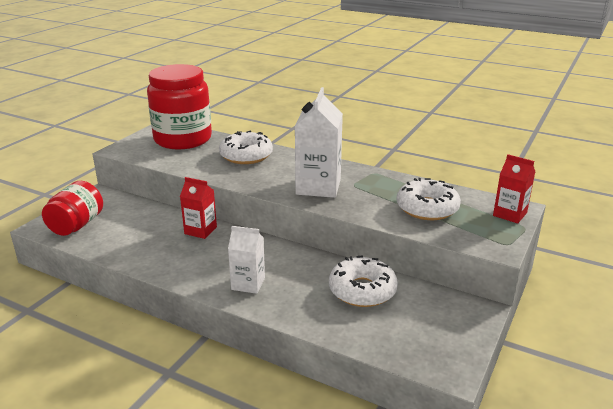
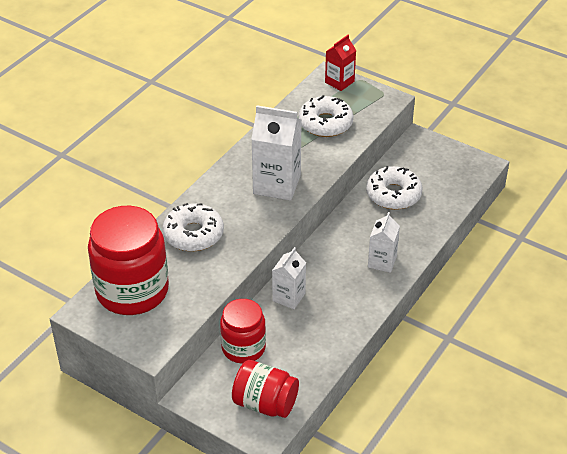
camera: 85 degrees left, 15 degrees up
(142, 212) = (243, 348): none -> red jar
(200, 230) = (289, 297): red carton -> white carton

